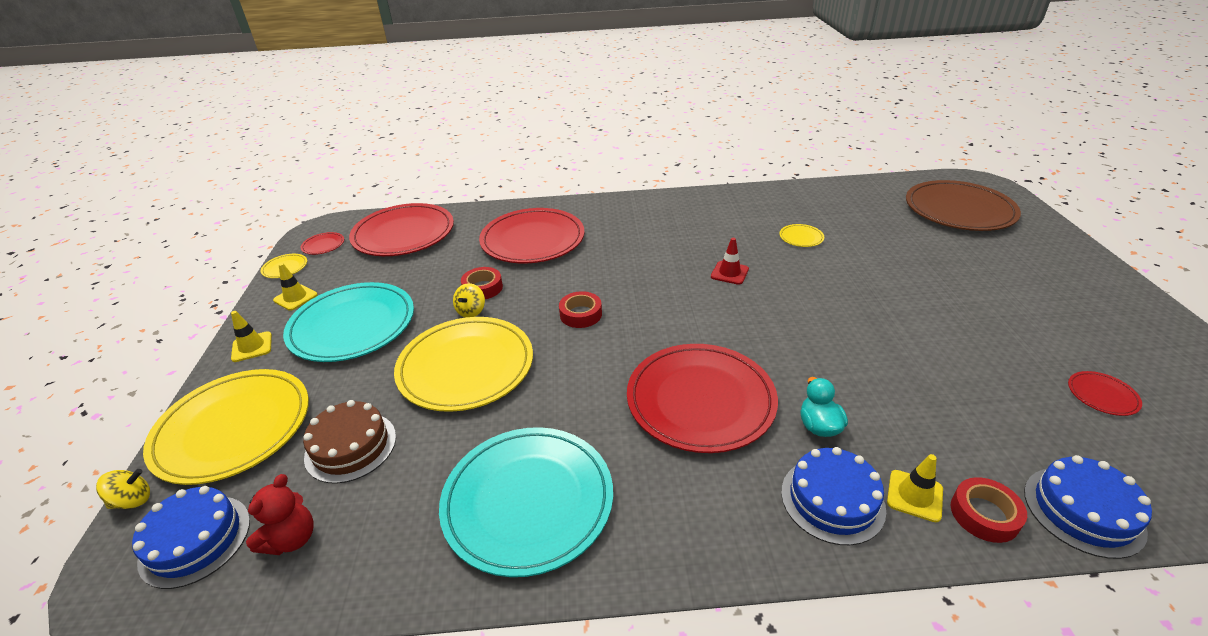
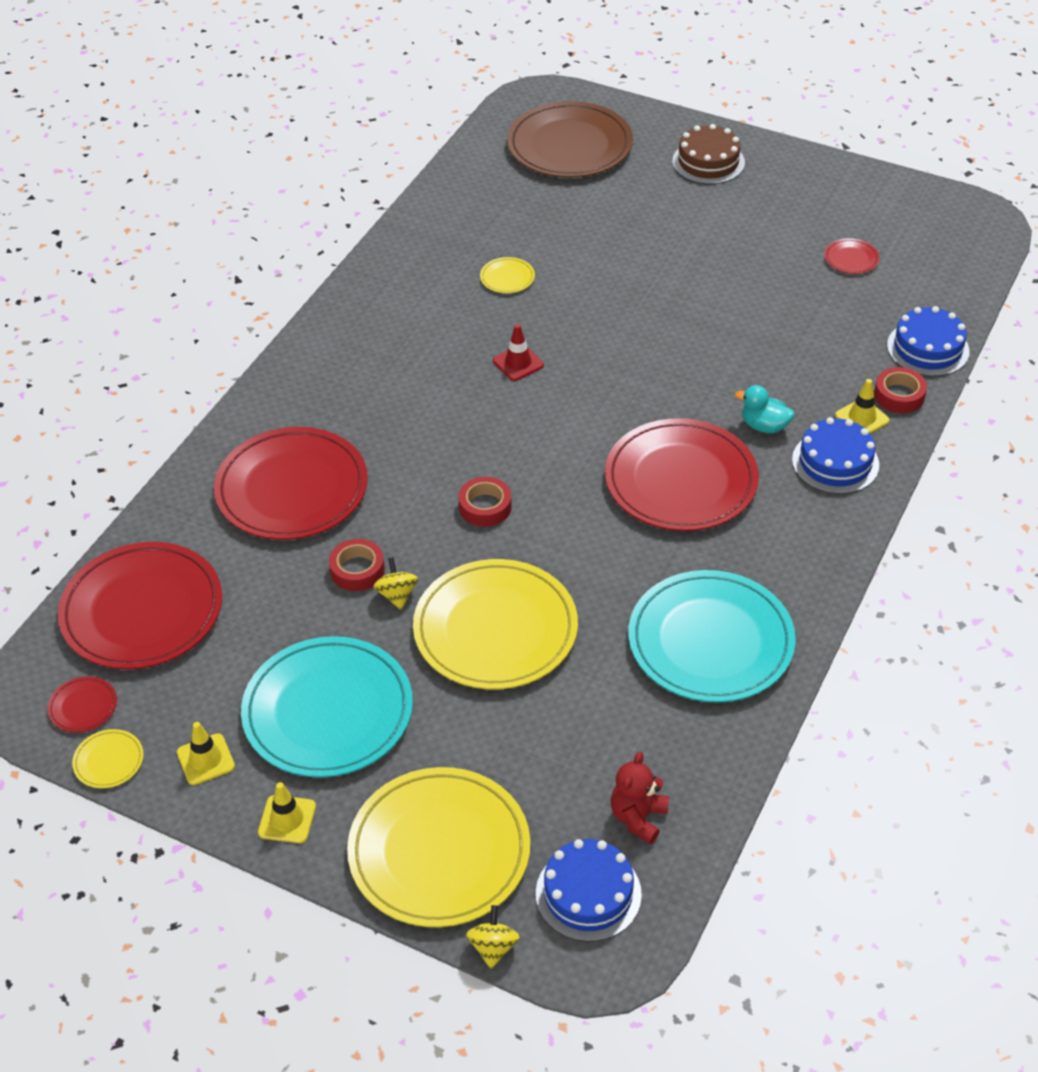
camera: 60 degrees left, 10 degrees up
(292, 539) = (638, 817): red teddy bear -> red teddy bear turned 120 degrees counterclockwise
(351, 446) = (547, 752): brown cake -> brown cake (708, 162)
(471, 311) = (397, 595): yellow spinning top -> yellow spinning top turned 150 degrees counterclockwise

